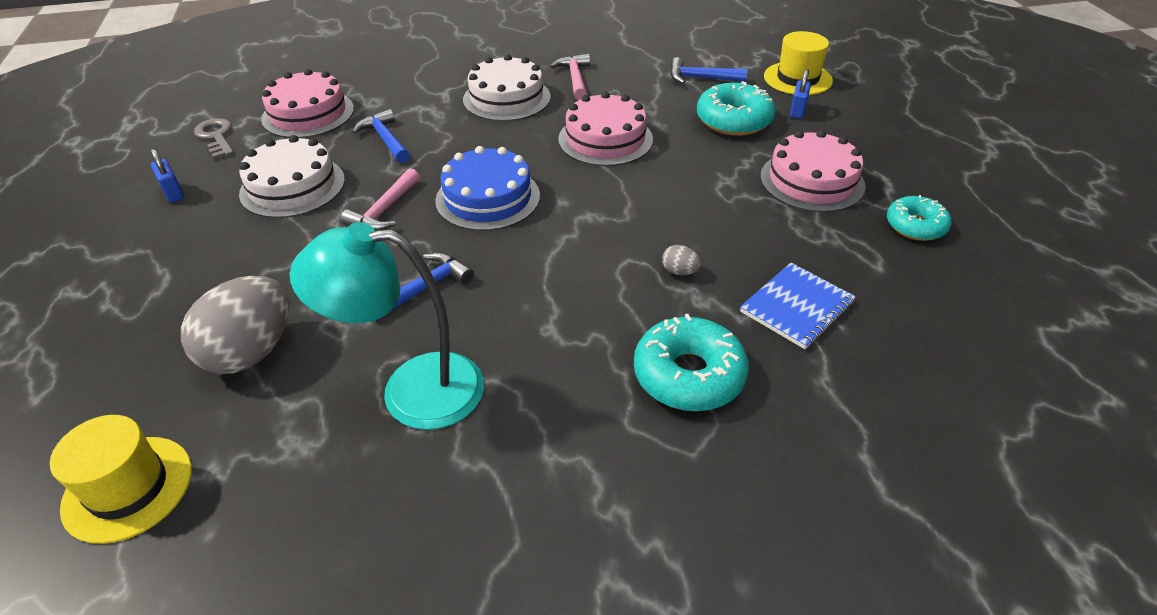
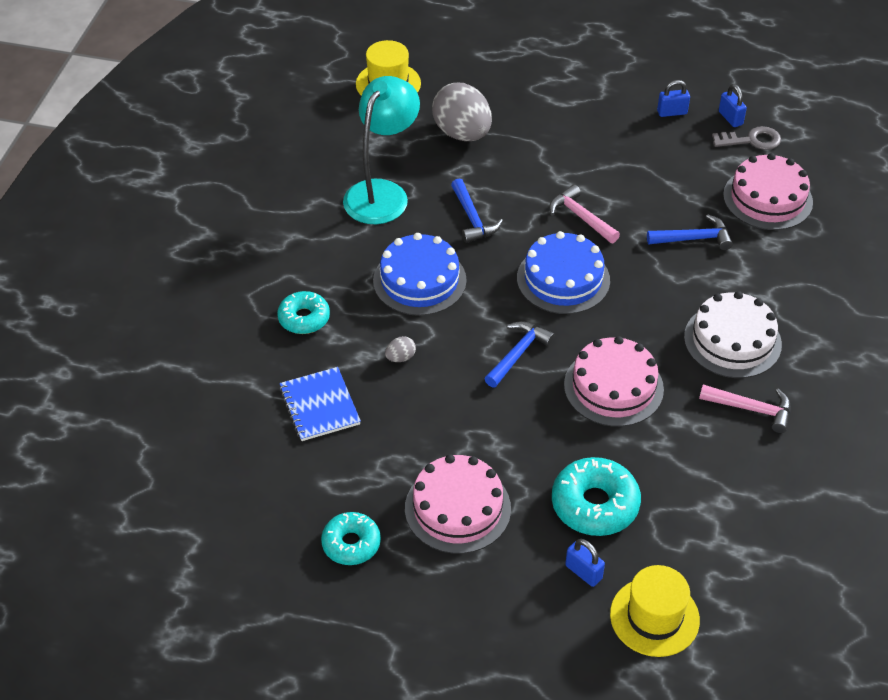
camera: 115 degrees right, 5 degrees up
(179, 155) = (730, 118): none -> blue padlock
(292, 186) = (645, 173): white cake -> none
(555, 297) = (419, 280): none -> blue cake
(688, 375) = (304, 318): turquoise donut -> turquoise donut, size x0.65
(701, 78) = (699, 521): blue hammer -> blue hammer (518, 354)

